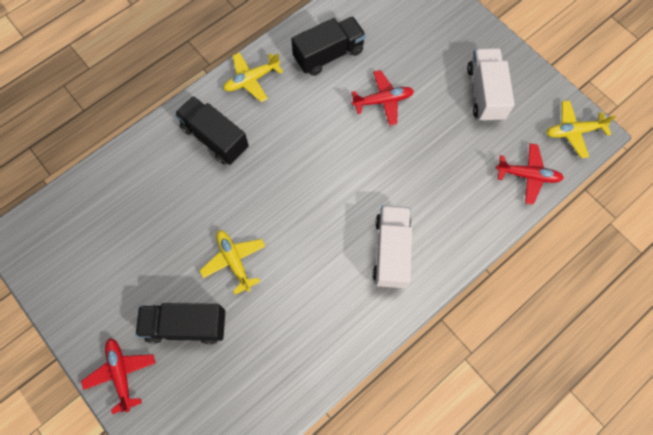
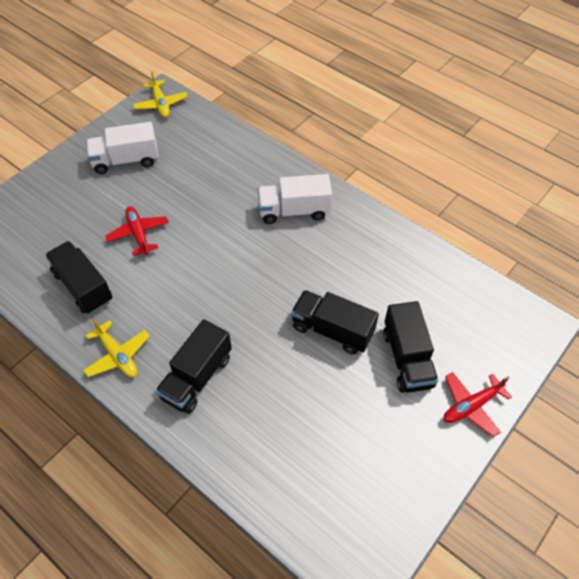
camera: 100 degrees left, 15 degrees down
(234, 261) = (332, 330): yellow plane -> black truck
(527, 175) = (206, 129): red plane -> none

